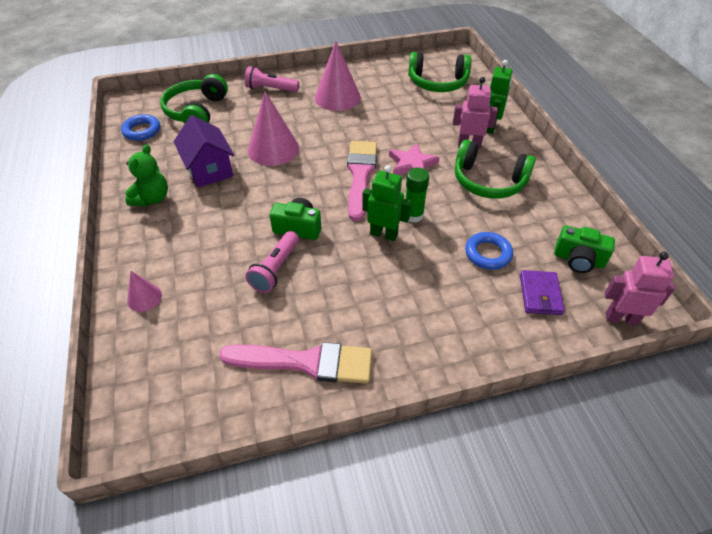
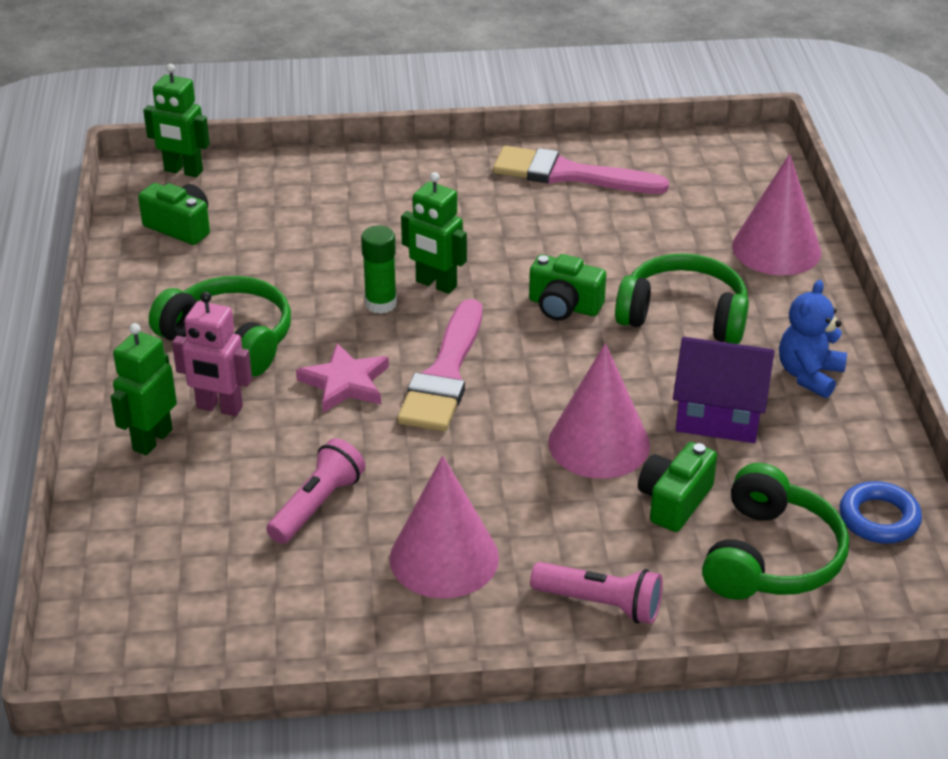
camera: 170 degrees left, 10 degrees down
(144, 298) = (776, 249): pink cone -> pink cone, size x1.96
(152, 198) = (809, 375): green teddy bear -> blue teddy bear
(209, 169) = (719, 415): purple house -> purple house turned 60 degrees counterclockwise
(237, 128) = (674, 501): none -> green camera
(276, 269) = (600, 260): pink flashlight -> pink flashlight (317, 505)
(437, 83) = (191, 571): green headphones -> green headphones (684, 315)
(488, 254) = (298, 246): blue ring -> none
(540, 294) = (262, 200): purple wallet -> none
(621, 318) = (183, 171): pink robot -> green robot

